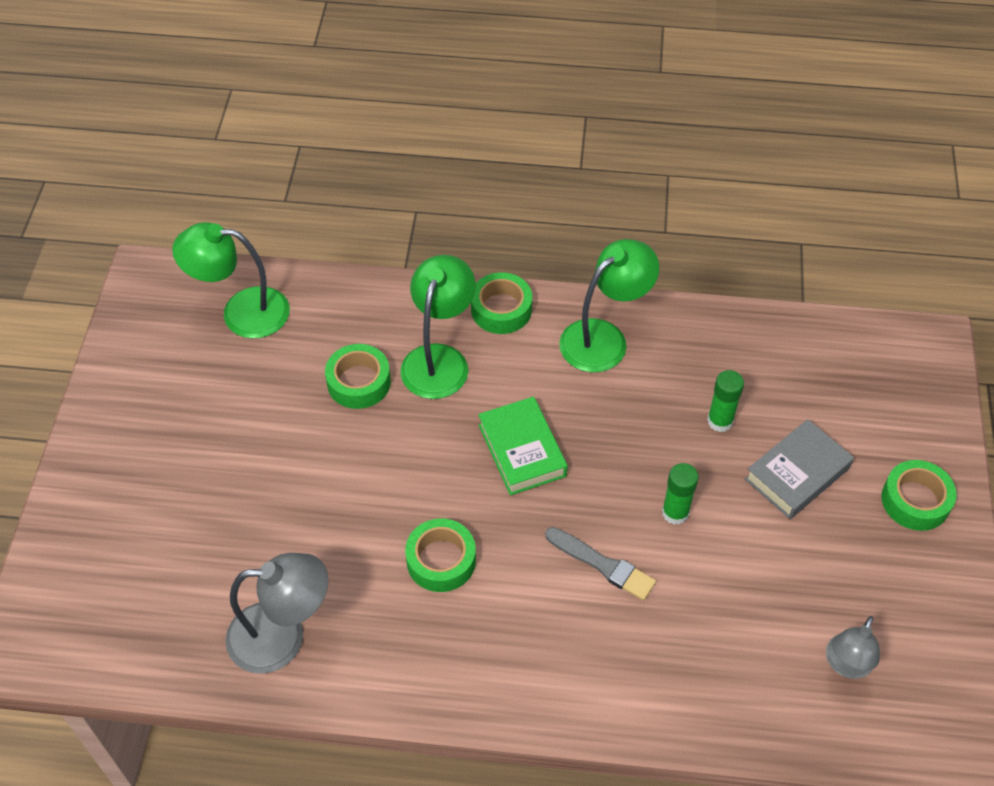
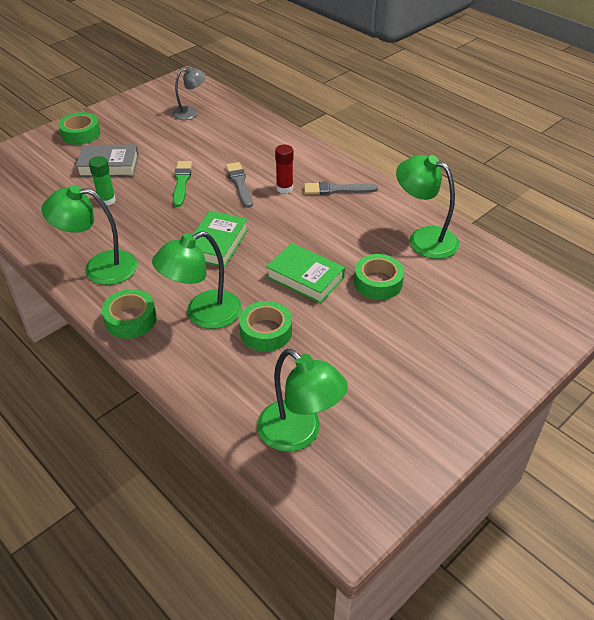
camera: 140 degrees left, 10 degrees down
(282, 636) = (424, 238): grey lamp -> green lamp
(378, 473) = (305, 277): none -> green book
(441, 560) = (313, 224): green tape -> green tape (378, 282)
(467, 650) = (337, 190): none -> grey brush
(538, 600) = (284, 188): none -> red glue stick
(675, 512) = (181, 182): green glue stick -> green brush

